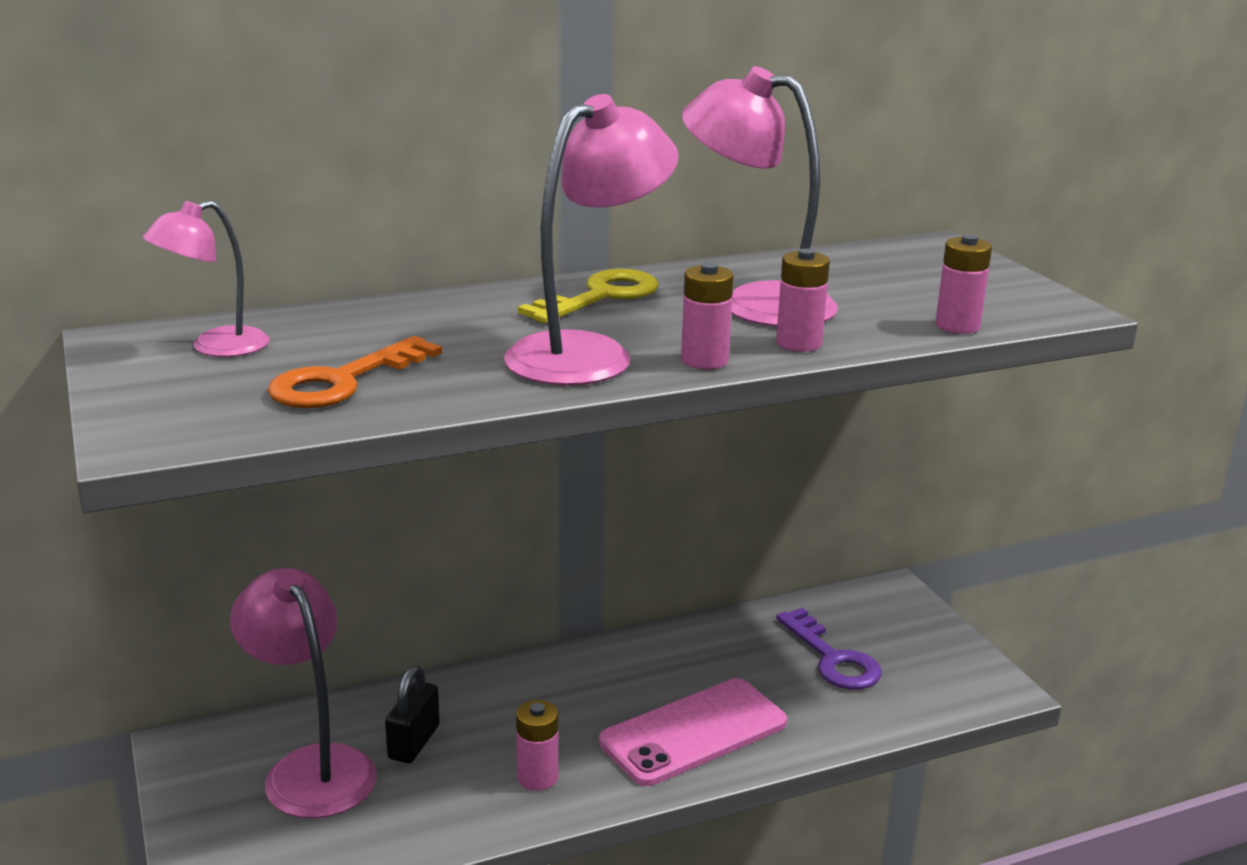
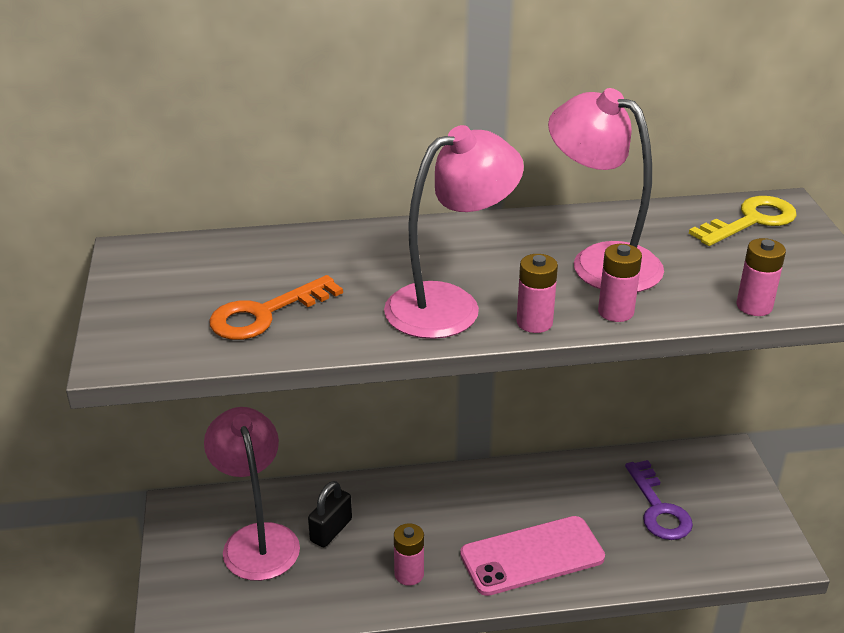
camera: 15 degrees right, 10 degrees up
(215, 347) = (190, 268): pink lamp -> none
(601, 296) = (483, 241): yellow key -> yellow key (751, 221)

